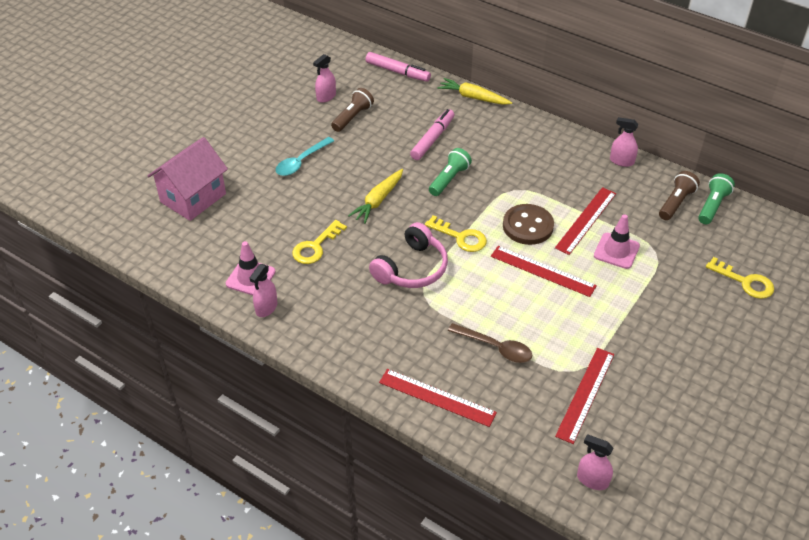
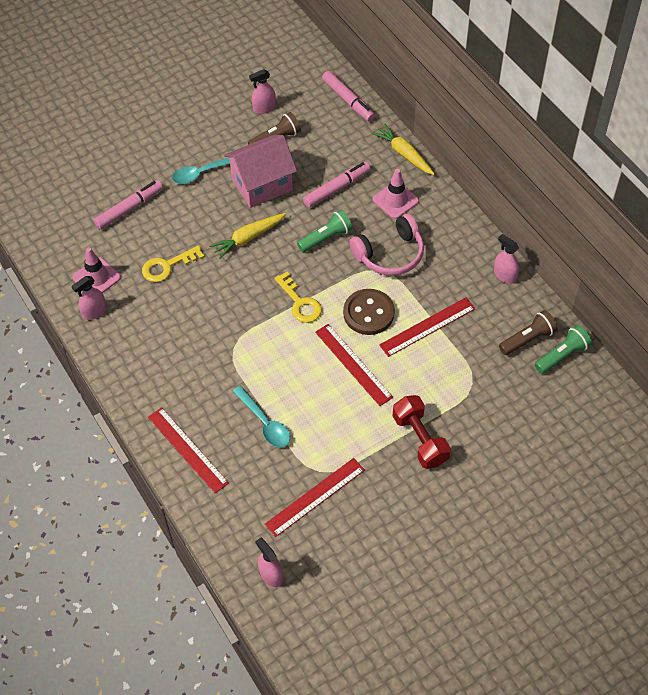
camera: 25 degrees right, 10 degrees up
(193, 198) = (90, 179): pink house -> pink house (262, 185)
(248, 210) = (129, 208): none -> pink marker
(412, 268) = (238, 318): pink headphones -> pink headphones (390, 254)
(495, 347) = (264, 423): brown spoon -> turquoise spoon
(616, 251) = (435, 369): pink traffic cone -> pink traffic cone (395, 200)
(644, 311) = (420, 439): none -> red dumbbell
(745, 282) = (537, 446): yellow key -> none

